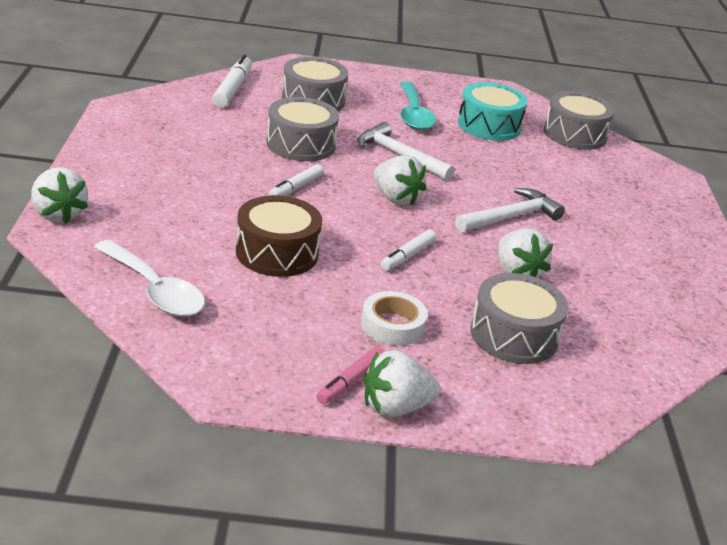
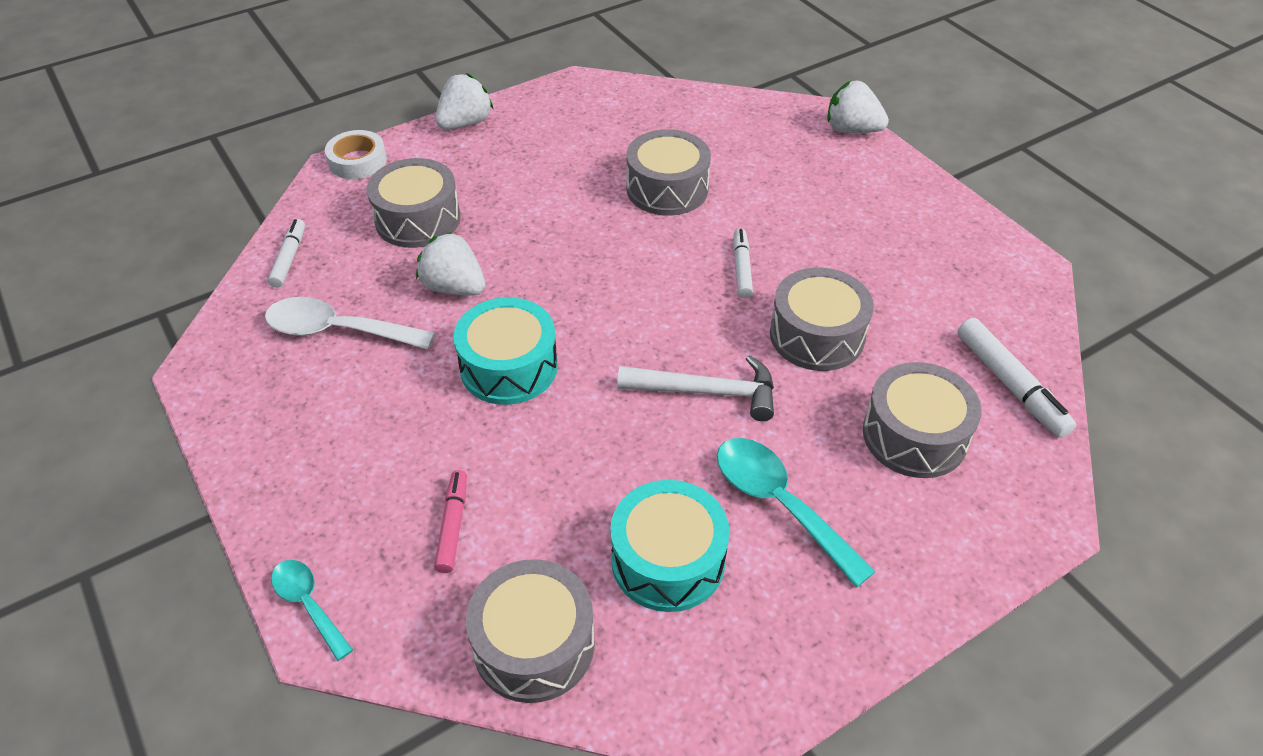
camera: 150 degrees right, 15 degrees up
(155, 290) = (702, 114): white spoon -> white spoon (338, 331)
(277, 253) = (667, 189): brown drum -> grey drum
(350, 381) = (508, 124): pink marker -> pink marker (453, 525)
(392, 325) = (518, 177): white tape -> white tape (357, 161)
(395, 198) = (643, 316): white strawberry -> none
(407, 256) = (565, 248): white marker -> white marker (289, 258)
(511, 217) = (509, 367): white hammer -> turquoise drum
(683, 187) = (308, 604): none -> turquoise spoon

